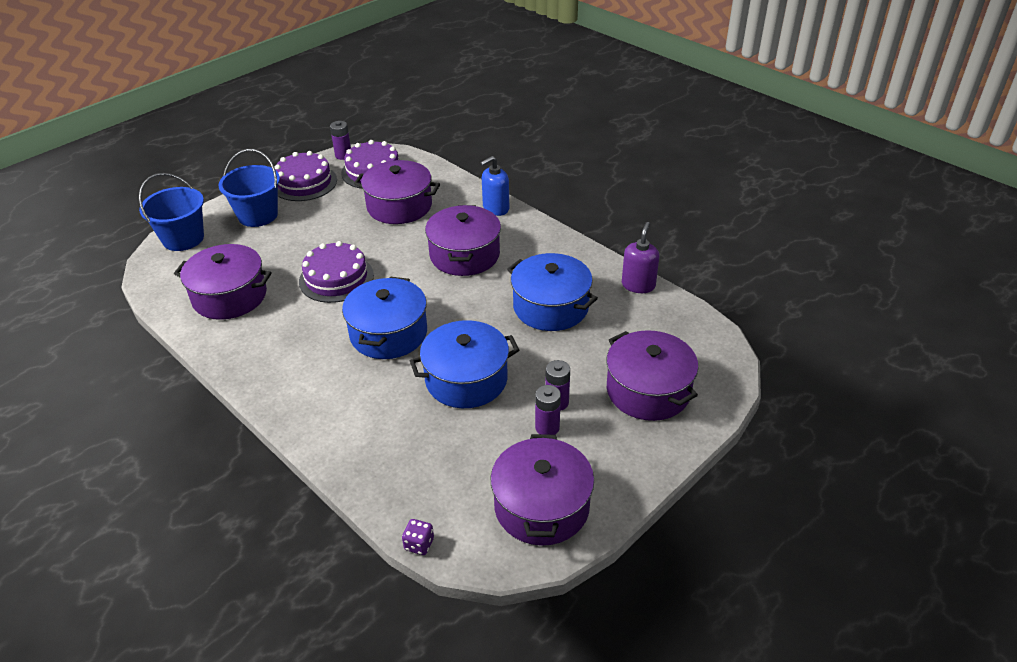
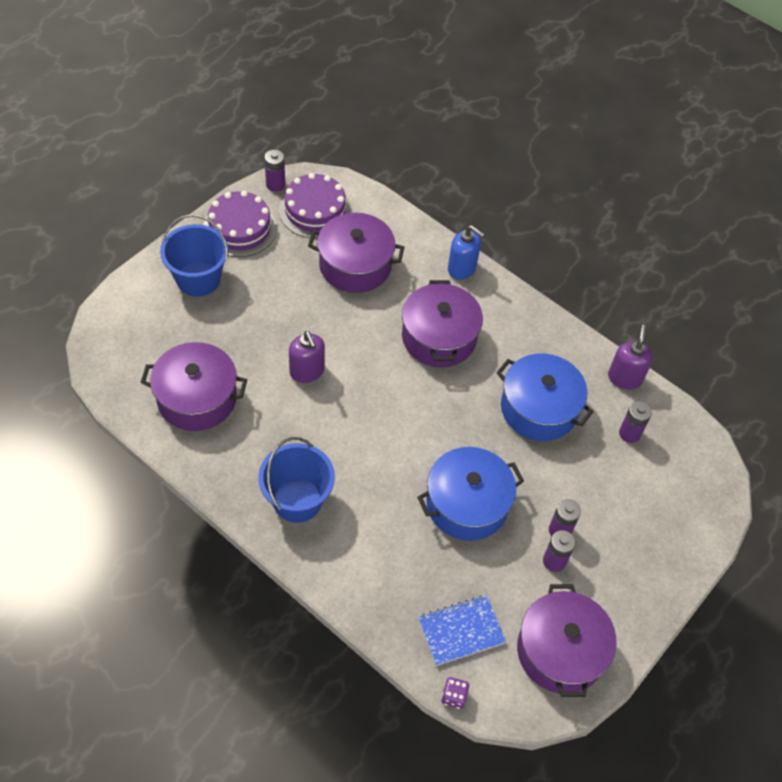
camera: 10 degrees left, 15 degrees up
(183, 238) = (122, 315): blue bucket -> blue bucket (297, 500)
(336, 278) = (307, 371): purple cake -> purple soap dispenser
(388, 333) = (377, 446): blue pot -> none
(439, 485) = (461, 631): none -> blue notebook
(495, 208) = (462, 268): blue soap dispenser -> blue soap dispenser turned 105 degrees counterclockwise
(638, 327) = (629, 433): none -> purple battery
(648, 390) = (646, 514): purple pot -> none

